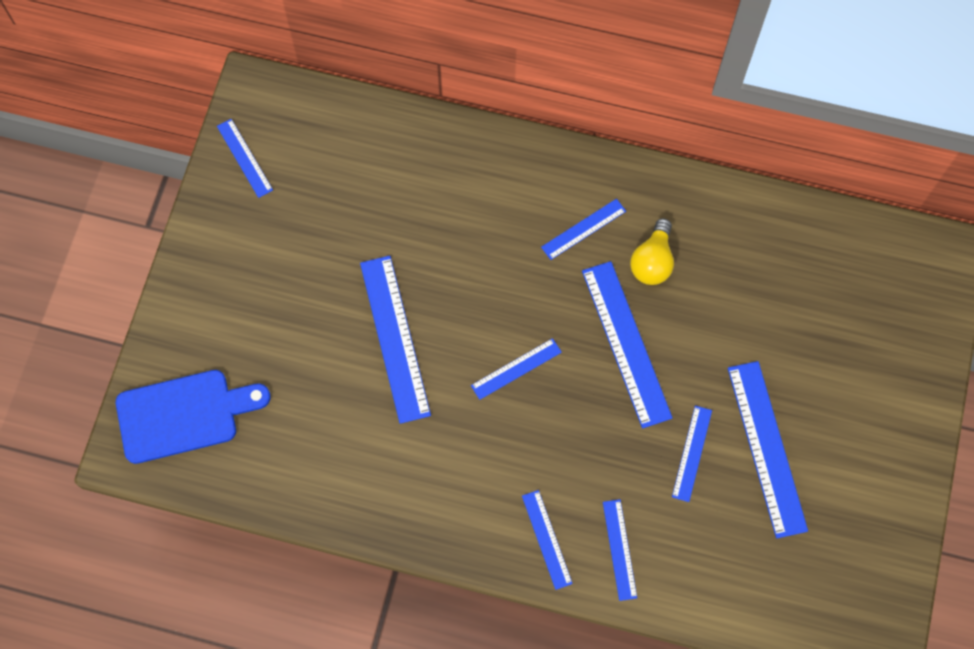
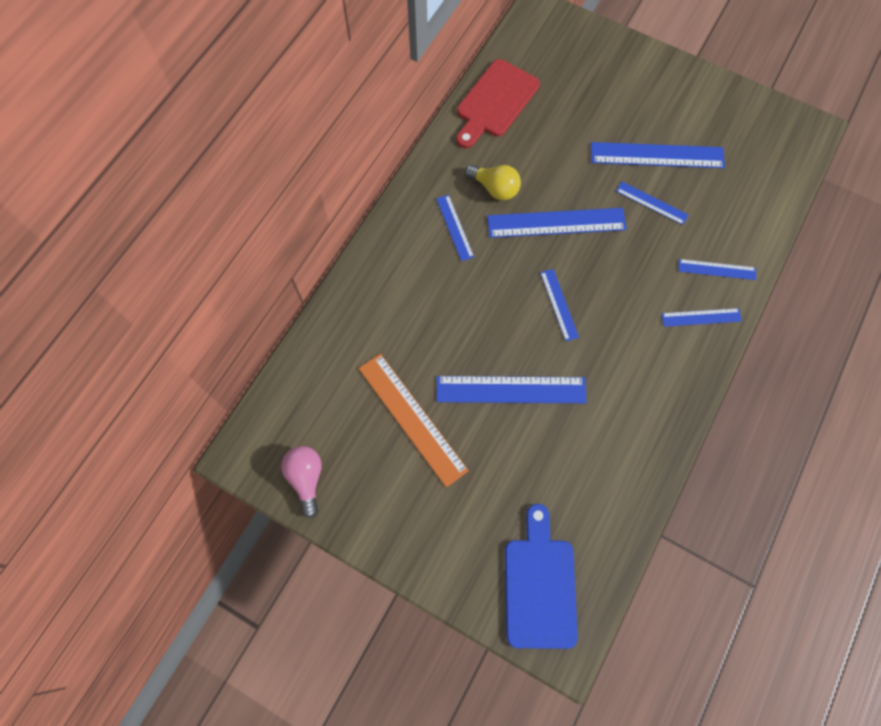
camera: 75 degrees left, 0 degrees up
(244, 158) = (306, 478): blue ruler -> pink light bulb
(334, 243) = (412, 418): none -> orange ruler
(779, 233) = (495, 102): none -> red cutting board

